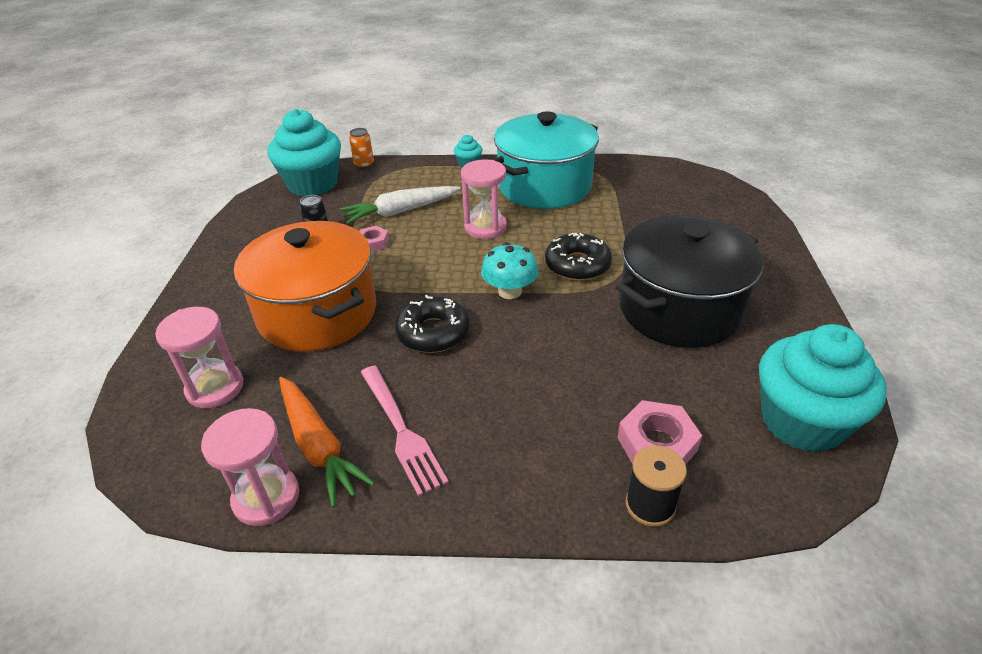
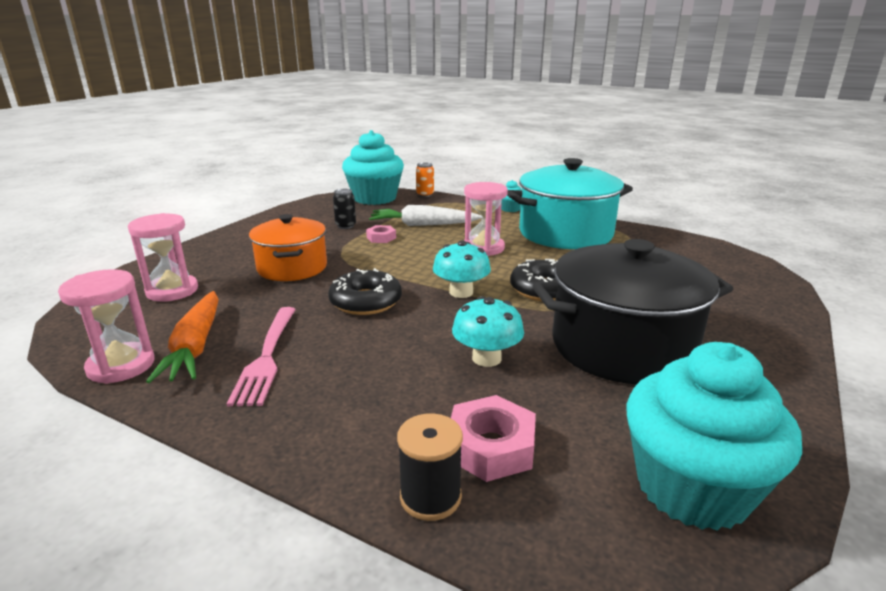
camera: 25 degrees right, 15 degrees down
(317, 313) = (292, 268): orange pot -> orange pot, size x0.64
(589, 359) = (486, 358): none -> turquoise mushroom

